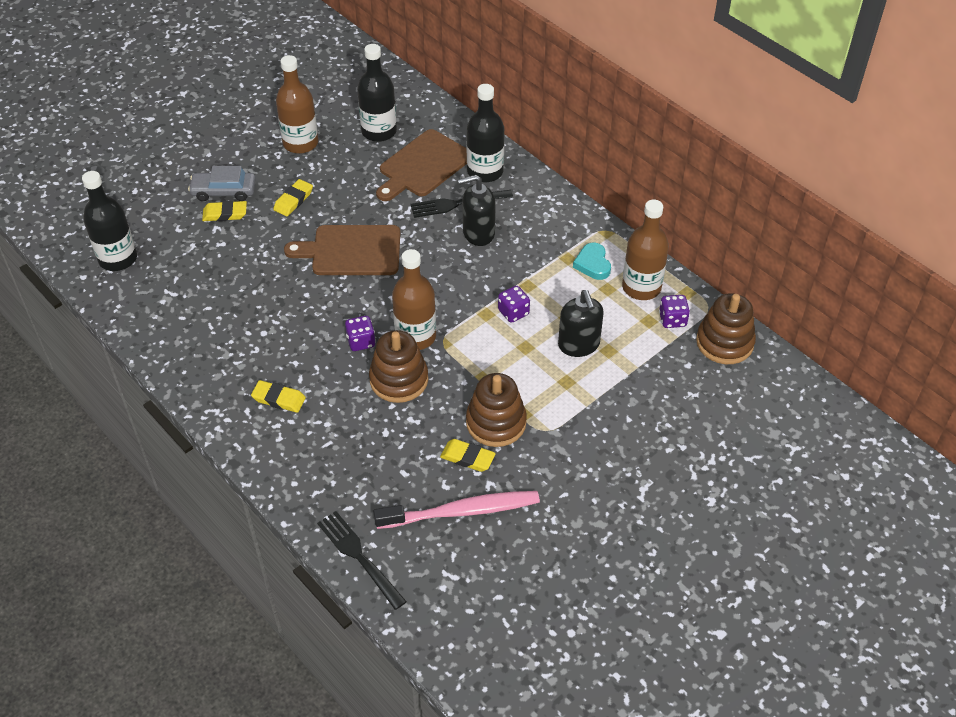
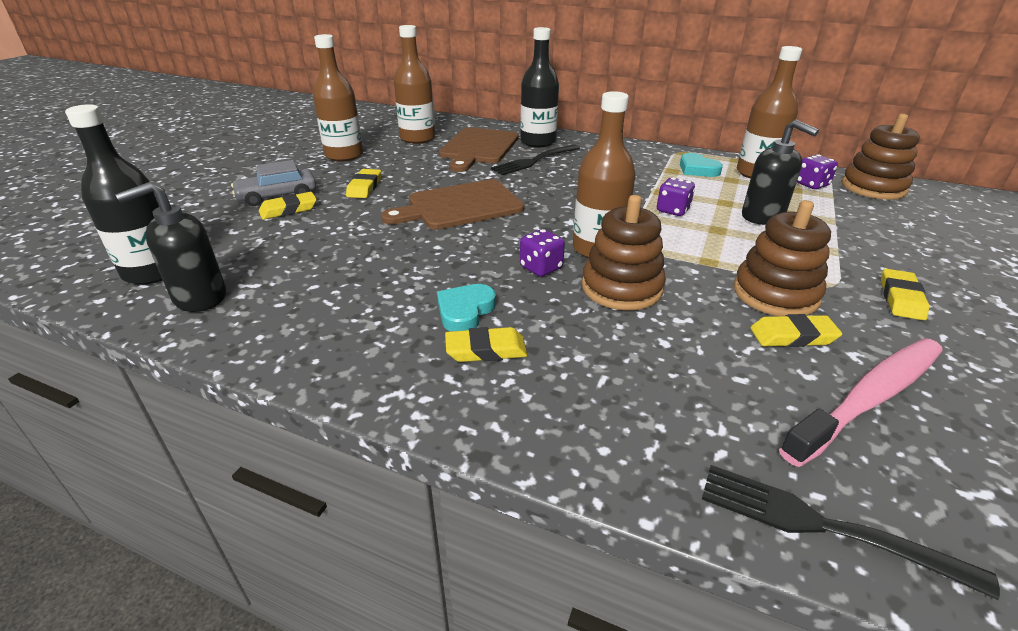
camera: 25 degrees left, 15 degrees down
(286, 364) = (465, 311): none -> turquoise heart
(379, 131) = (417, 138): black bottle -> brown bottle
(478, 233) = (574, 172): black soap dispenser -> black soap dispenser (200, 297)
(578, 458) = (901, 298): none -> yellow eraser

